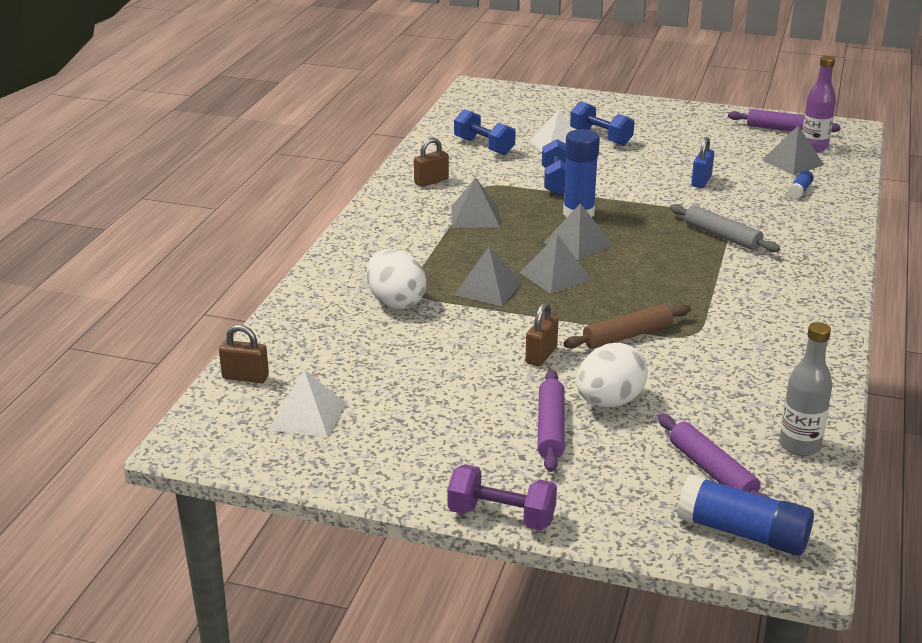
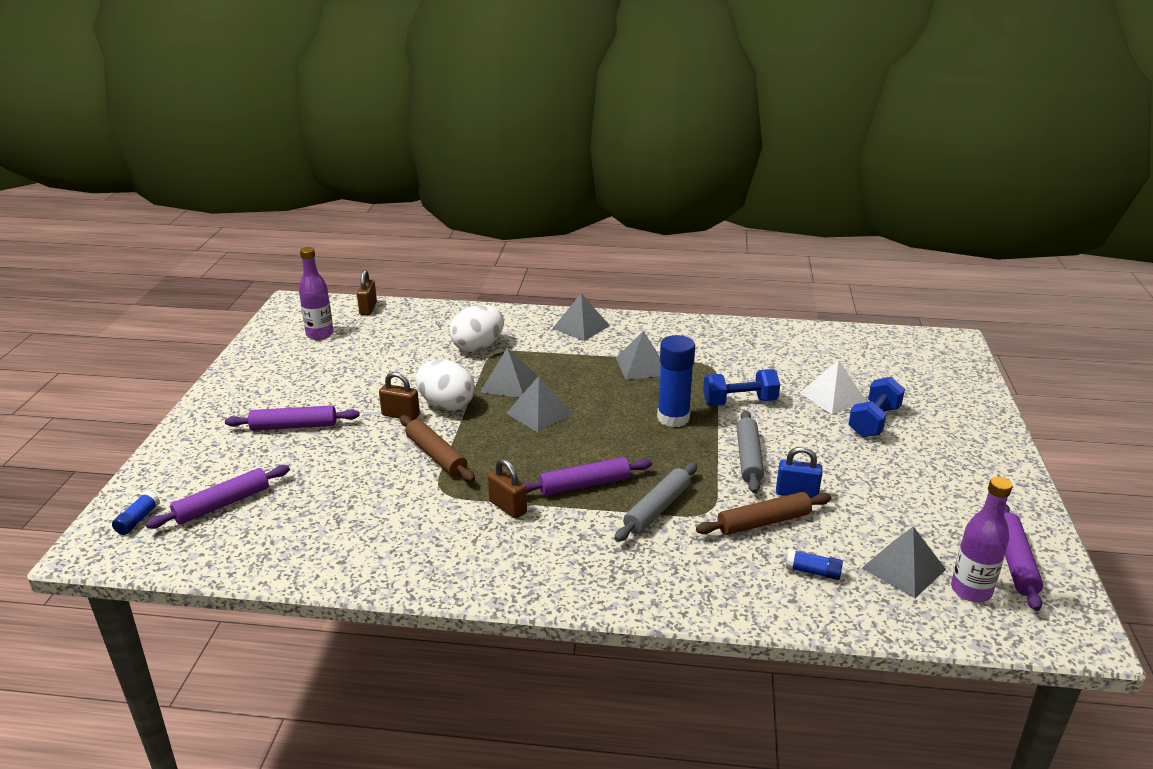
camera: 80 degrees right, 0 degrees up
(307, 416) = (320, 334): white pyramid -> purple bottle
(431, 181) = (704, 339): brown padlock -> brown padlock (508, 507)
(484, 146) = (800, 357): blue dumbbell -> none
(501, 516) = (189, 414): purple dumbbell -> none
(578, 243) = (607, 421): grey pyramid -> grey pyramid (581, 327)
(609, 402) = (329, 451): white egg -> white egg (446, 405)
(648, 191) = (748, 458): none -> grey rolling pin
(685, 264) = (584, 485): none -> purple rolling pin
(739, 198) = (763, 522): none -> brown rolling pin
(742, 533) = (138, 520): blue glue stick -> blue glue stick, size x0.49
(799, 446) = (250, 554): grey bottle -> none

